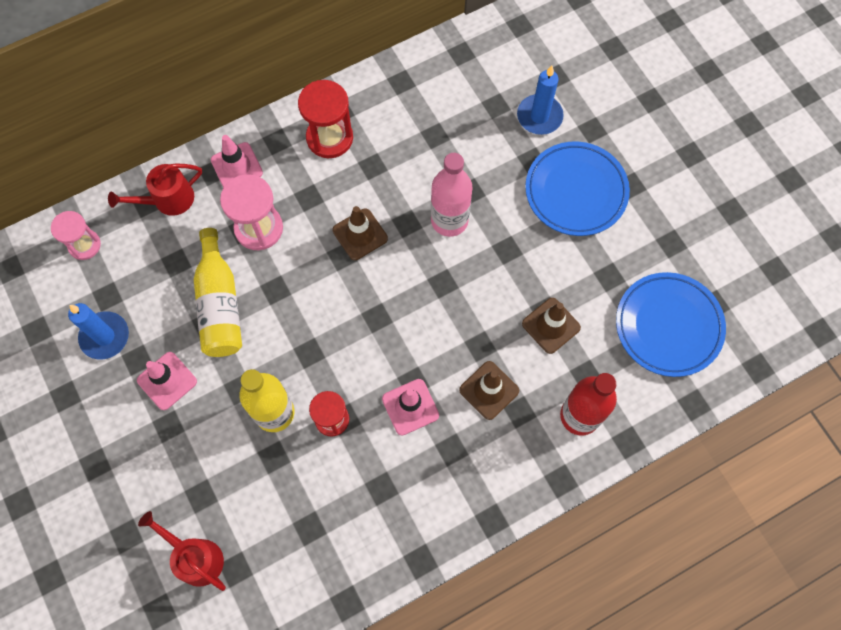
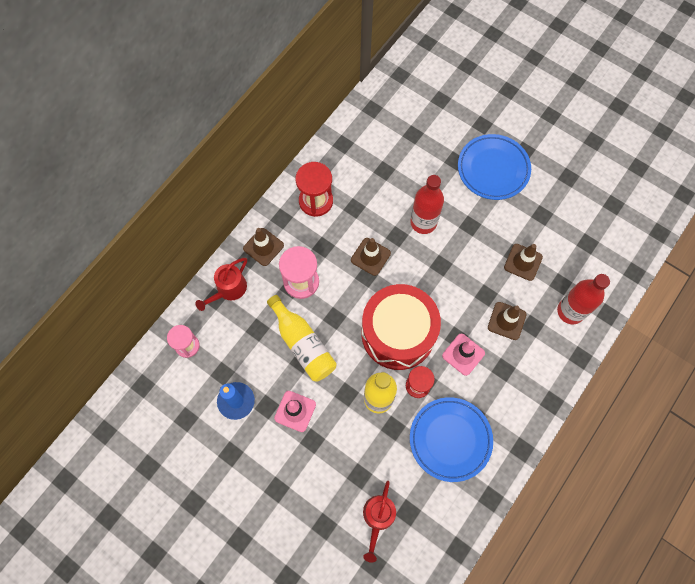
camera: 25 degrees left, 0 degrees up
(195, 557) = (378, 517): red watering can -> red watering can turned 90 degrees counterclockwise
(236, 166) = (263, 247): pink traffic cone -> brown traffic cone
(342, 344) = (398, 333): none -> red drum
(449, 220) = (423, 222): pink bottle -> red bottle
(539, 116) = (444, 130): blue candle -> none
(668, 326) = (594, 230): blue plate -> blue plate (450, 439)

